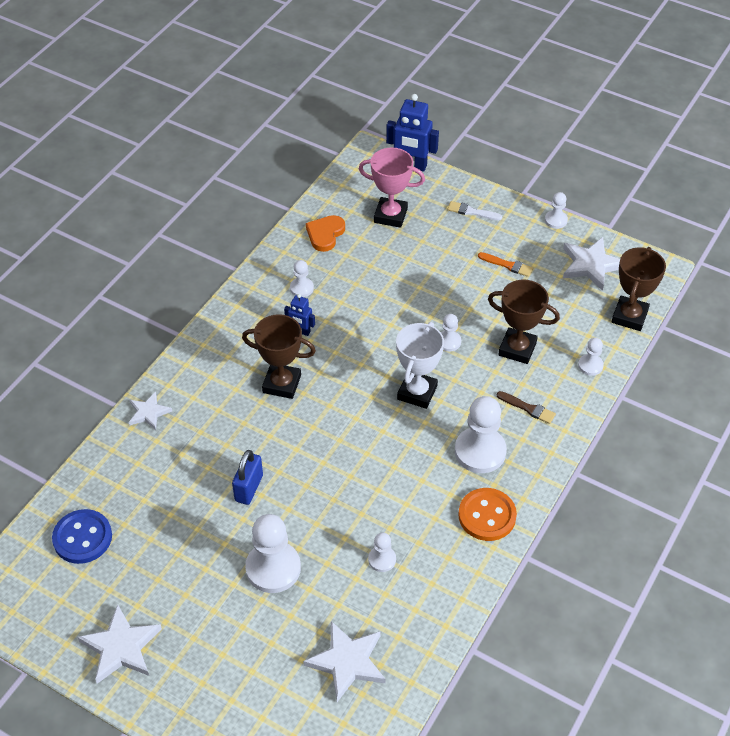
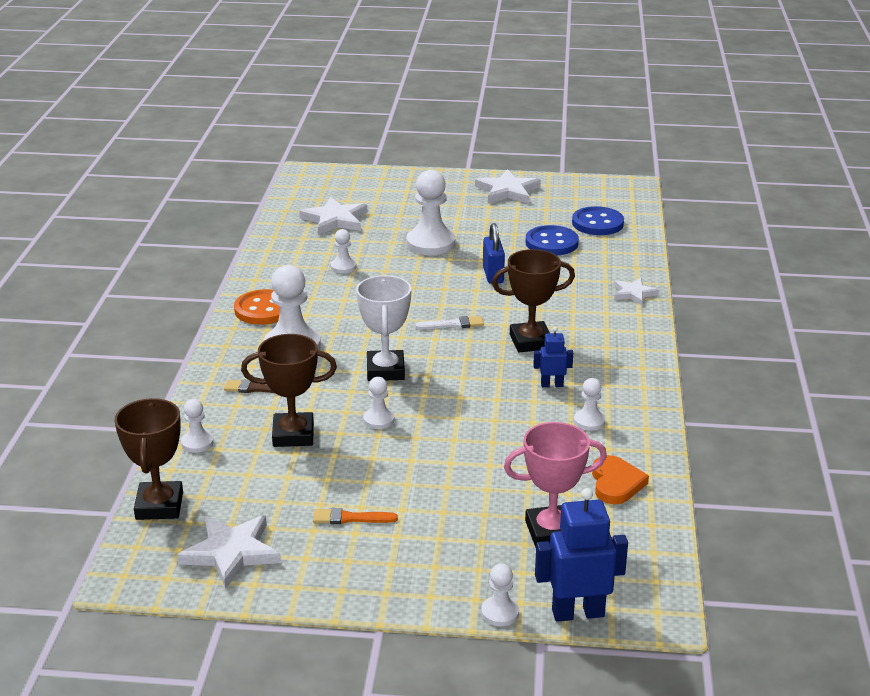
camera: 155 degrees right, 20 degrees down
(155, 520) = (551, 243): none -> blue button
(472, 212) = (440, 572): white brush -> white brush (453, 324)
(556, 220) = (307, 599): white pawn -> white pawn (500, 613)

